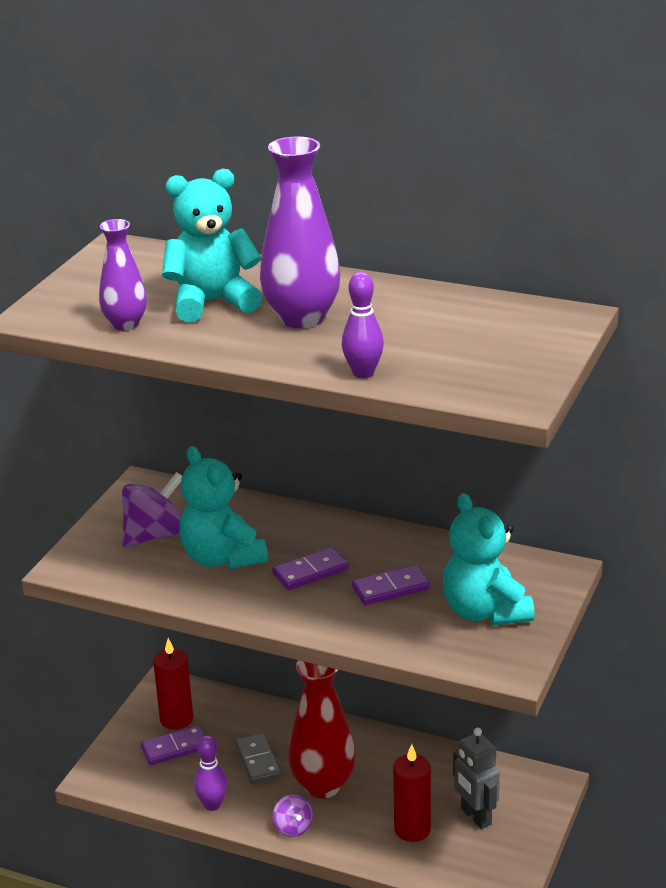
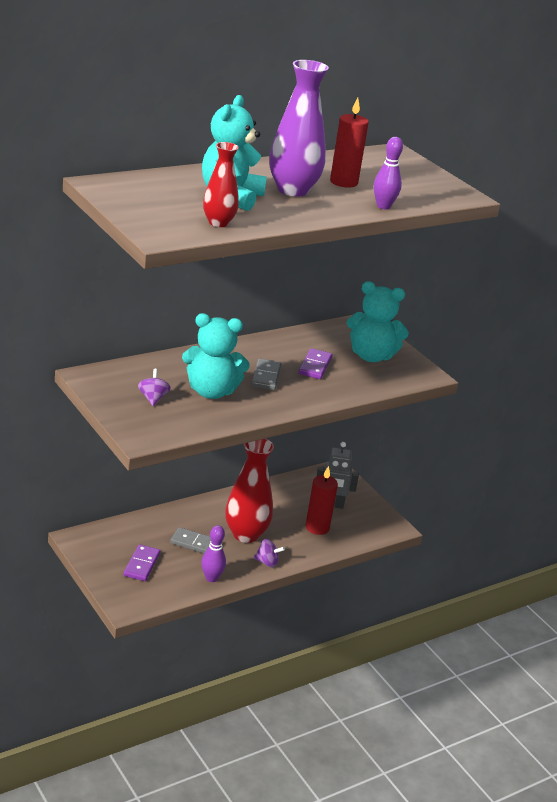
camera: 60 degrees left, 0 degrees up
(125, 324) = (218, 223): purple vase -> red vase
(154, 535) = (153, 398): purple spinning top -> purple spinning top, size x0.57
(176, 719) = (116, 550): red candle -> red candle (343, 182)
(310, 572) = (266, 377): purple domino -> grey domino

